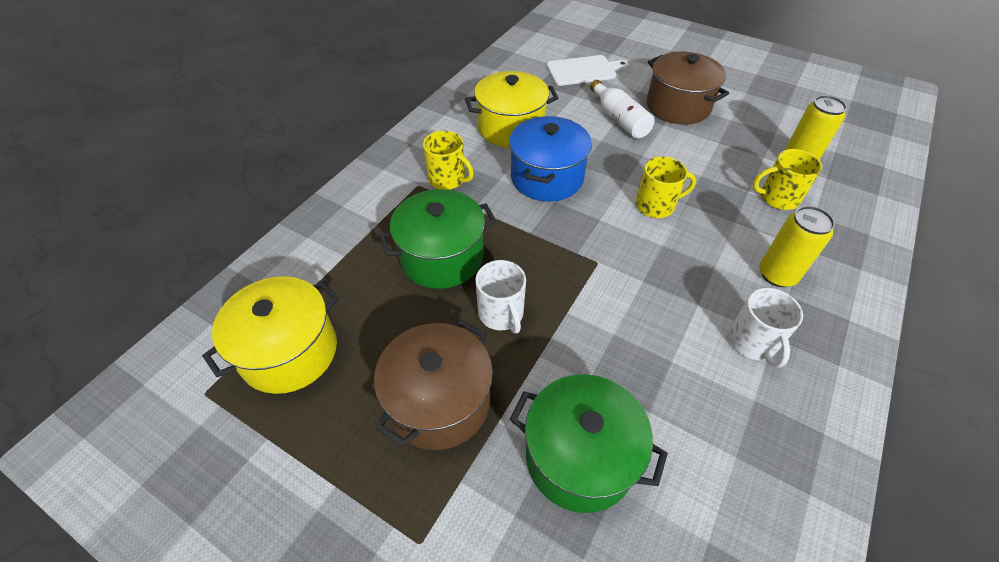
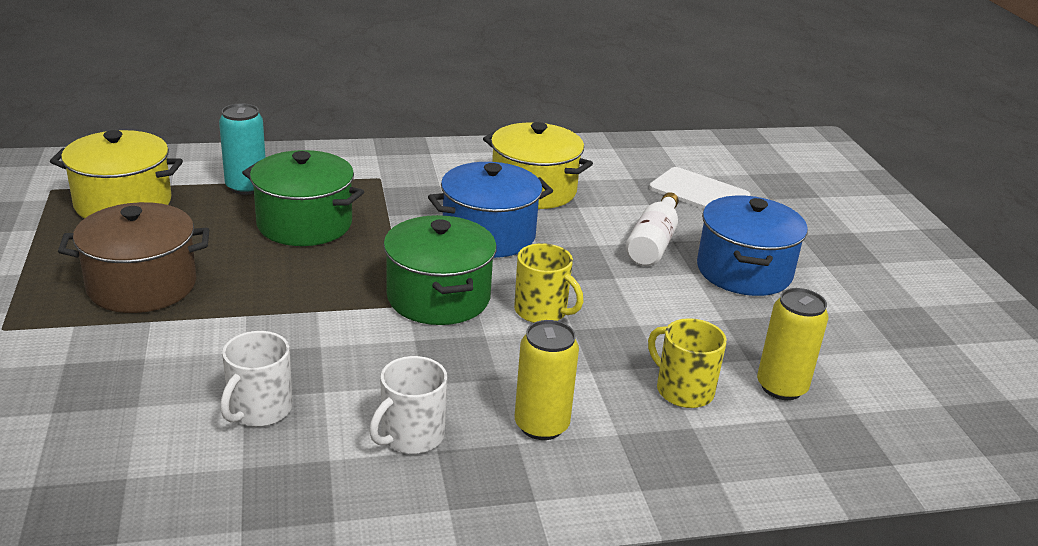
camera: 45 degrees right, 20 degrees down
(350, 261) = (246, 187): none -> turquoise can
(447, 179) = (408, 188): yellow mug -> none
(501, 314) = (273, 278): white mug -> white mug (259, 410)
(579, 457) = (153, 375): green pot -> green pot (438, 297)
(678, 106) = (744, 271): brown pot -> blue pot

